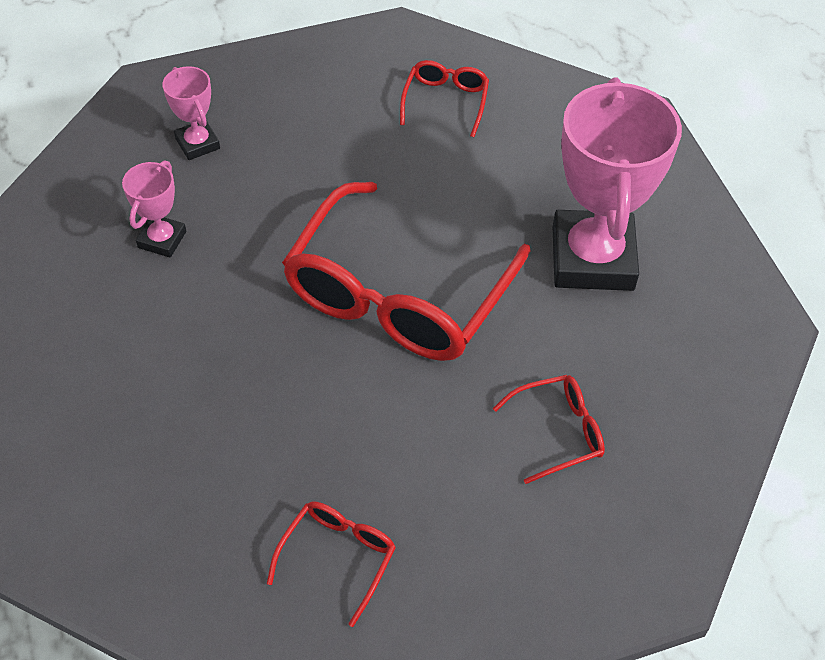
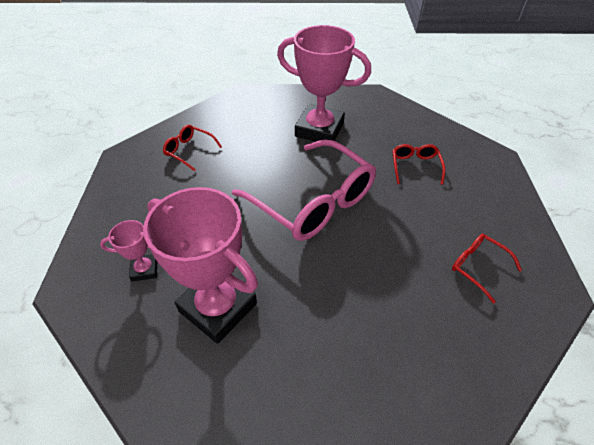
camera: 70 degrees left, 5 degrees down
(162, 239) = (218, 307): pink trophy -> pink trophy, size x2.15
(399, 293) = (312, 201): red glasses -> pink glasses

